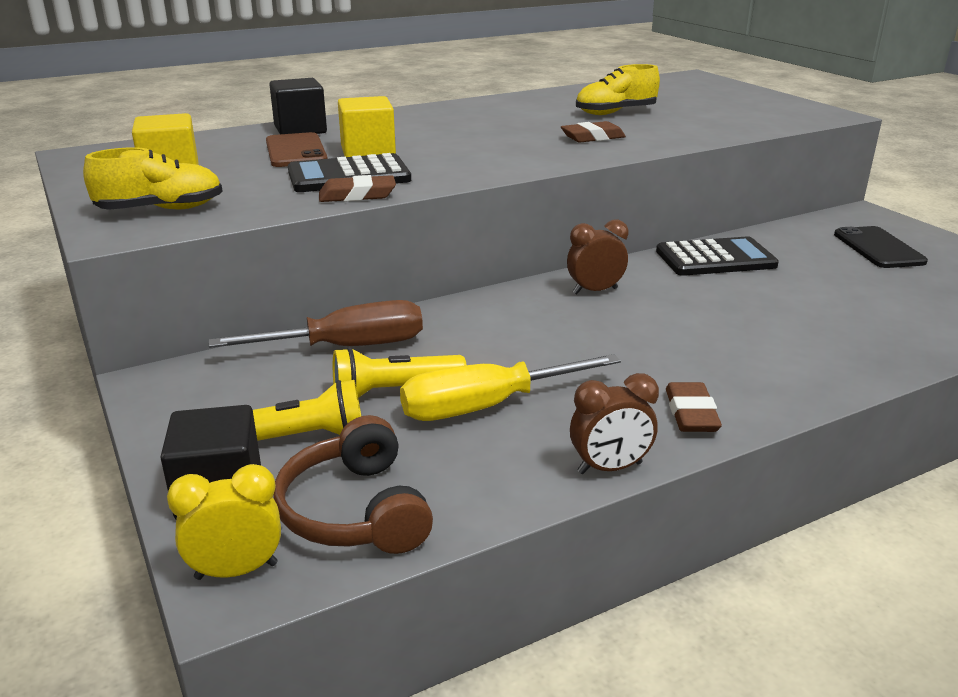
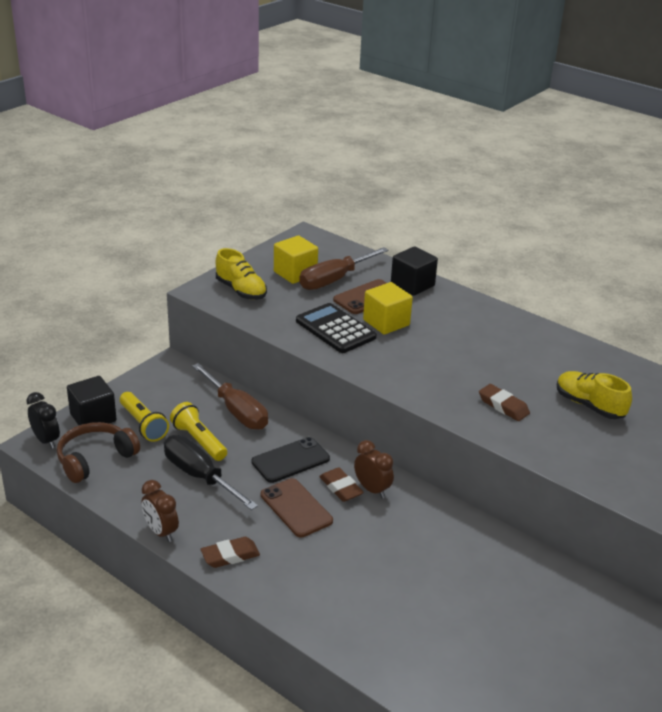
camera: 65 degrees right, 5 degrees up
(225, 158) = (334, 280): none -> brown screwdriver
(236, 571) = (46, 440): yellow clock -> black clock
(357, 195) = (303, 342): brown eraser -> brown eraser (340, 488)
(487, 406) = (200, 476): yellow screwdriver -> black screwdriver
(606, 345) = (296, 508): none -> brown phone
(715, 259) = (475, 542): black calculator -> none
(878, 248) = (577, 642): black phone -> black phone (290, 460)

